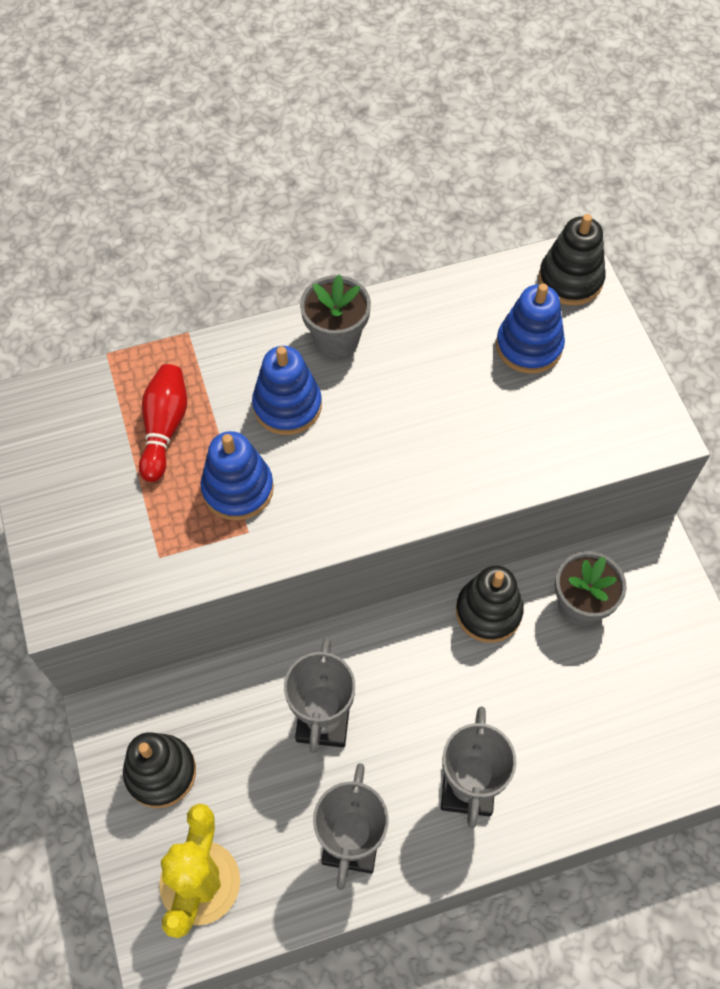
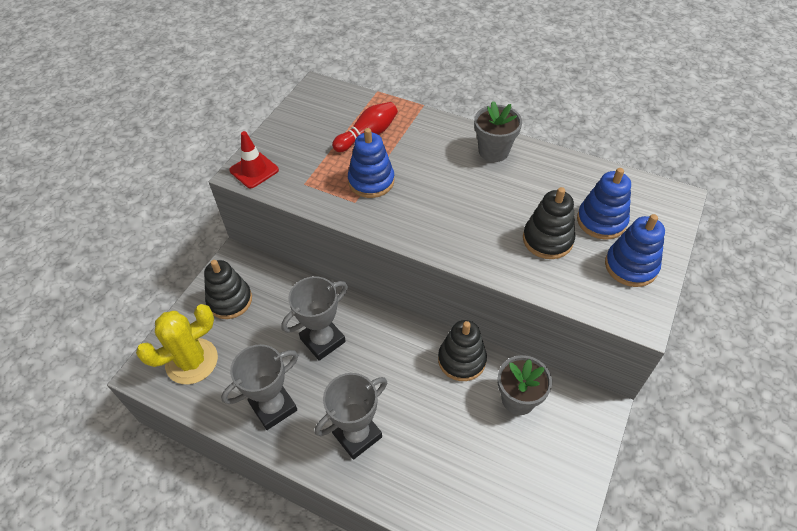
camera: 45 degrees right, 10 degrees down
(73, 590) = (254, 170): none -> red traffic cone
(287, 406) = (435, 163): blue stacking toy -> blue stacking toy (631, 266)
(570, 280) = (664, 206): black stacking toy -> black stacking toy (547, 240)

